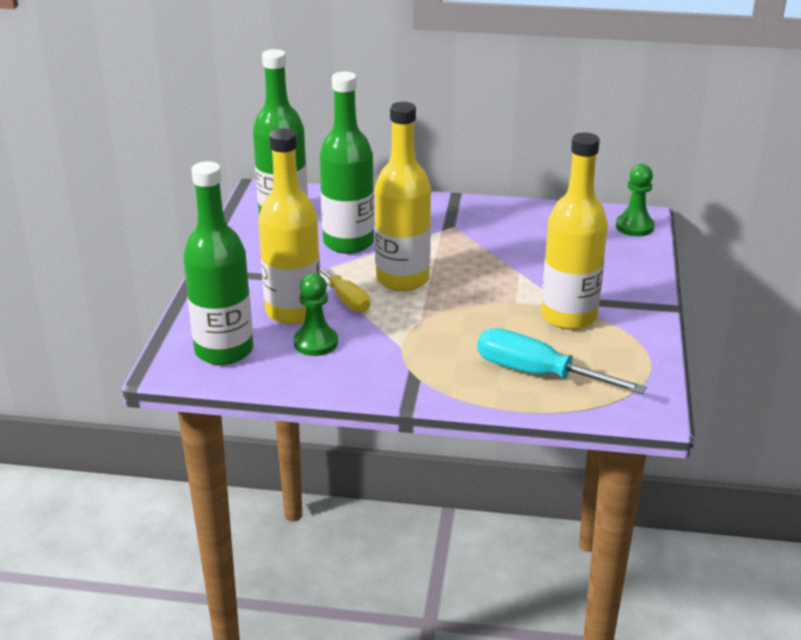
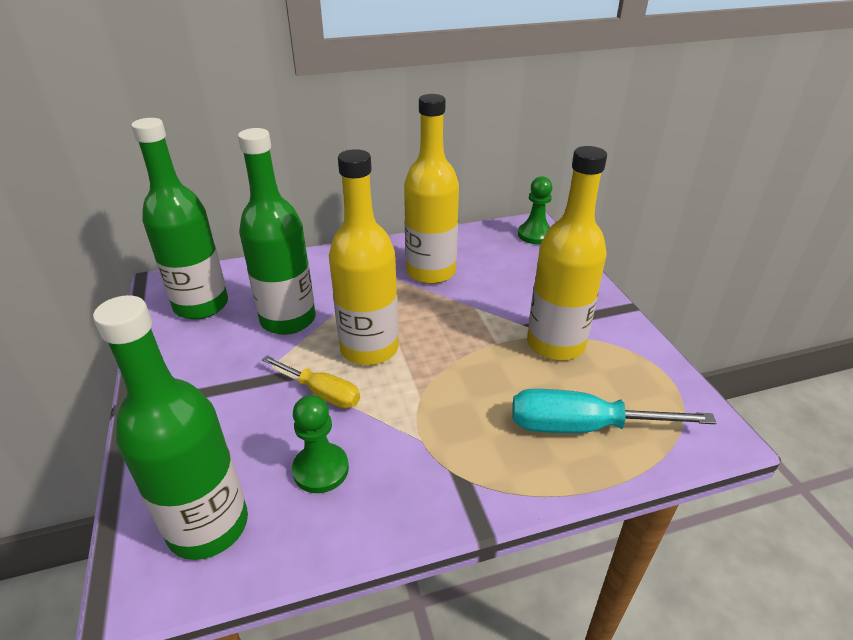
camera: 25 degrees left, 5 degrees up
(293, 311) = (271, 430): yellow bottle -> yellow bottle (431, 272)

